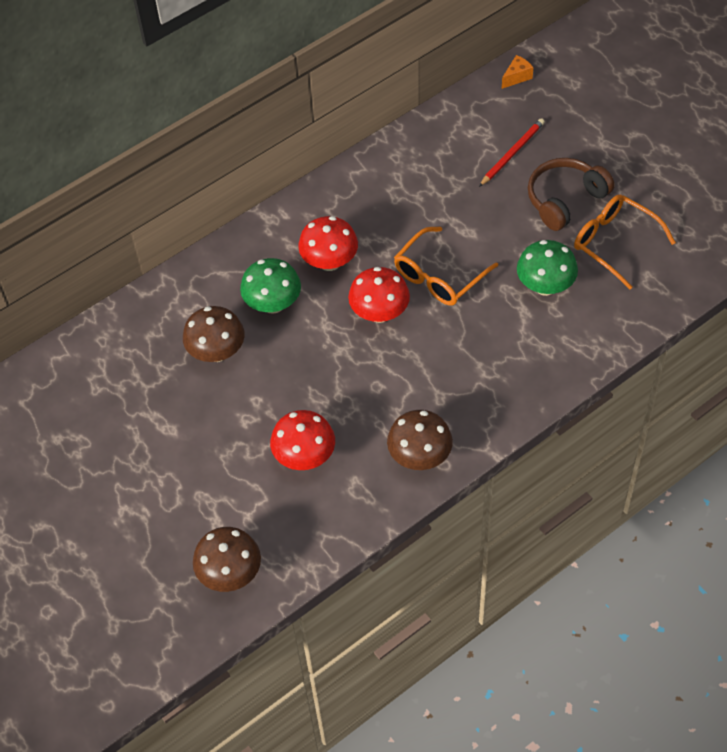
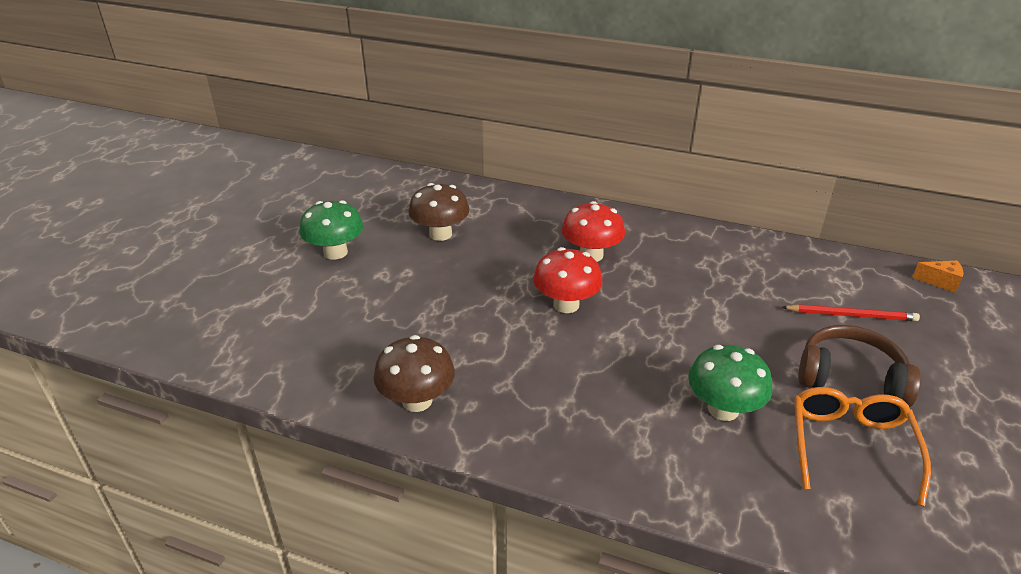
camera: 55 degrees right, 20 degrees down
(230, 574) = (205, 328): brown mushroom -> none
(273, 304) = (516, 243): green mushroom -> green mushroom (335, 252)
(304, 456) = (364, 322): red mushroom -> none
(439, 276) = (648, 325): orange glasses -> none

